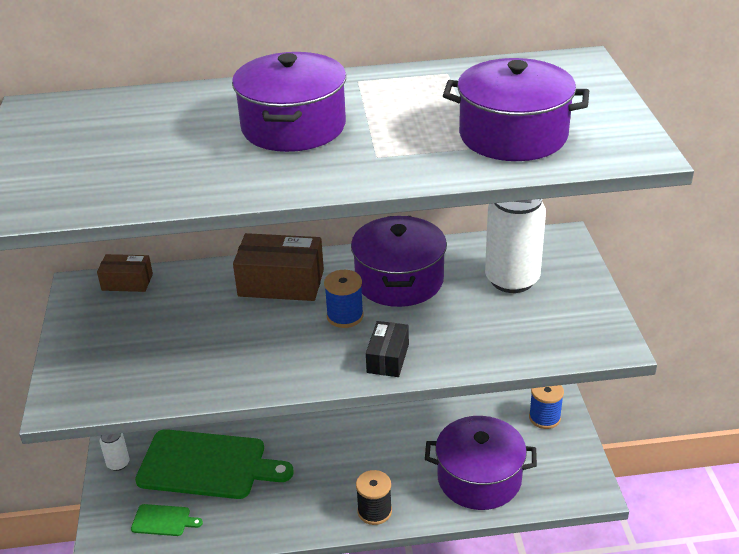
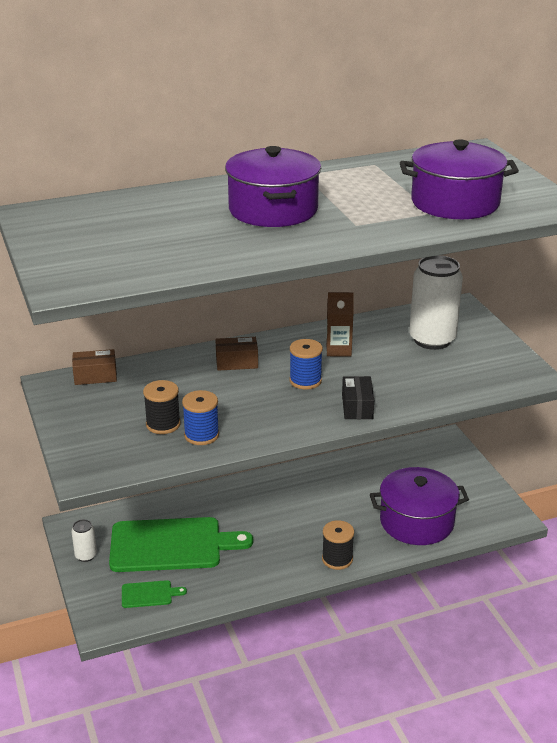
camera: 15 degrees left, 5 degrees down
(168, 352) = (163, 424): none -> black spool
(281, 283) = (237, 362): brown box -> brown box, size x0.58
(399, 280) = (338, 350): purple pot -> brown carton
(544, 418) = (453, 469): blue spool -> blue spool (201, 435)

